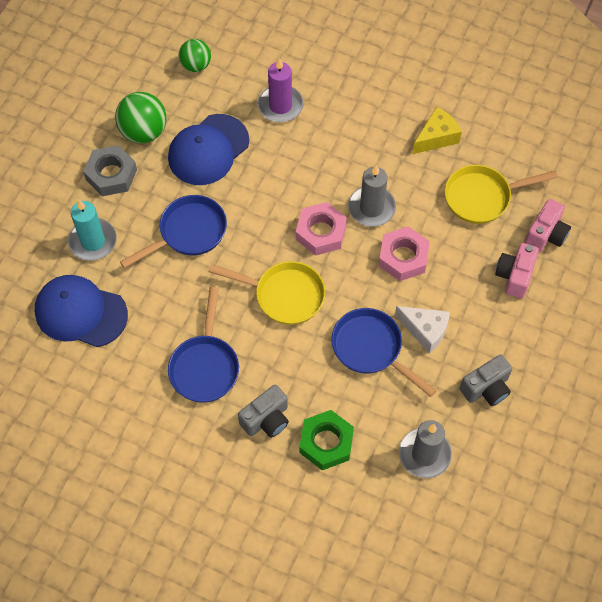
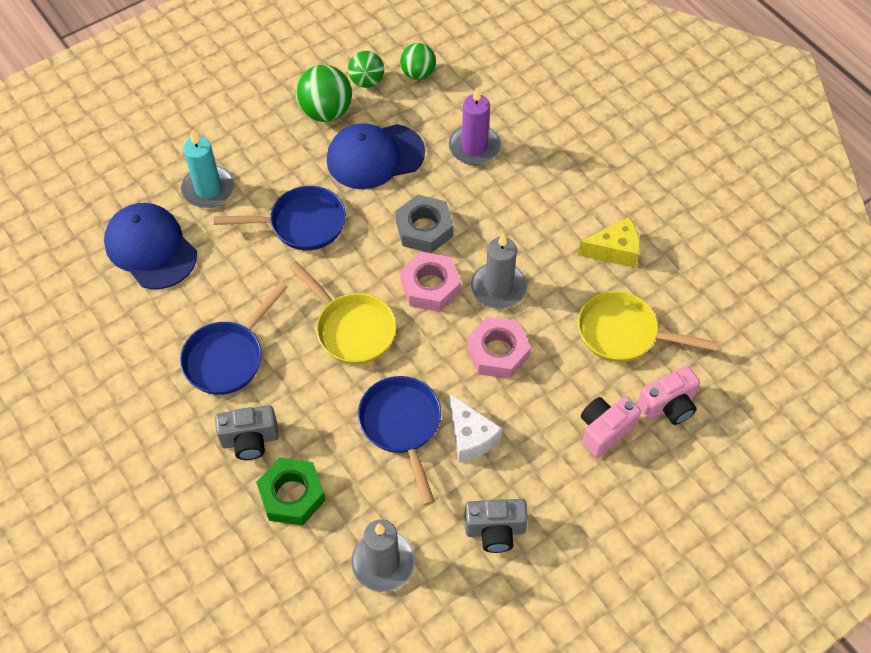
camera: 30 degrees right, 5 degrees down
(111, 175) = (268, 137): grey nut -> grey nut (424, 229)
(159, 91) = (367, 81): none -> green ball

